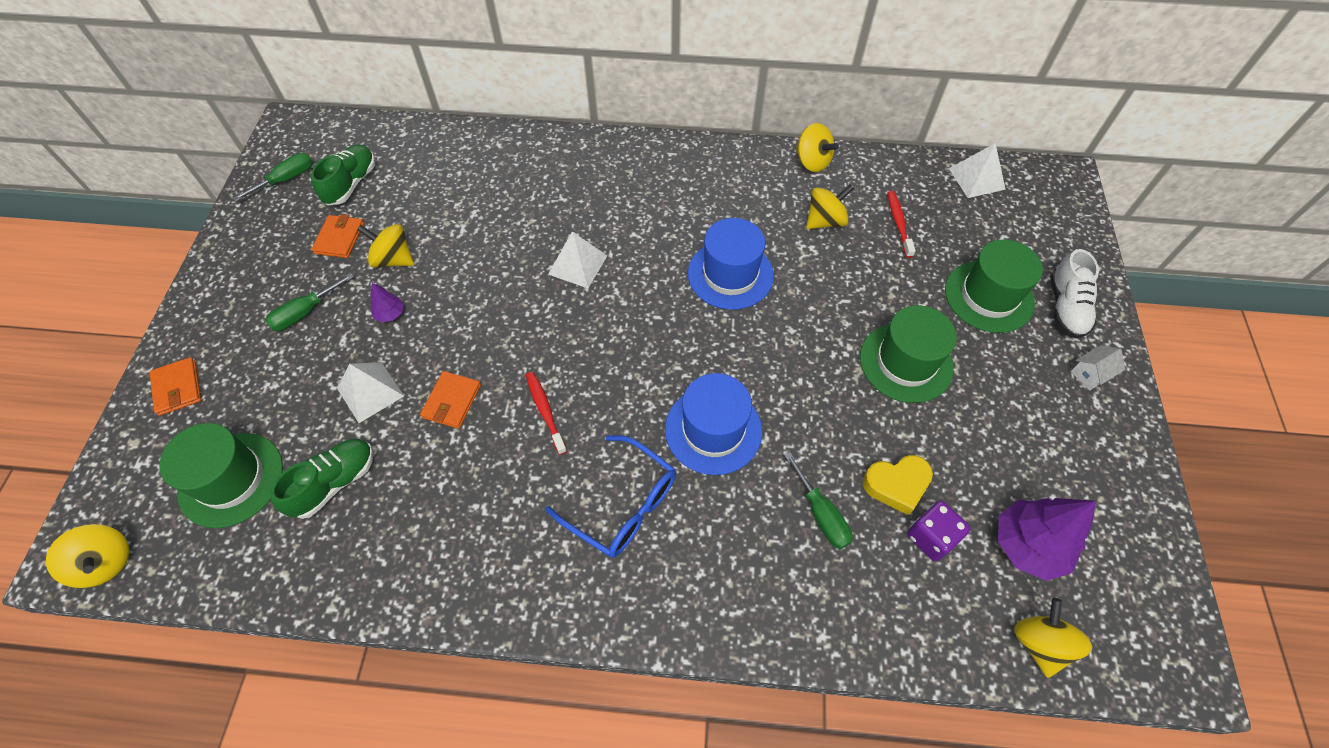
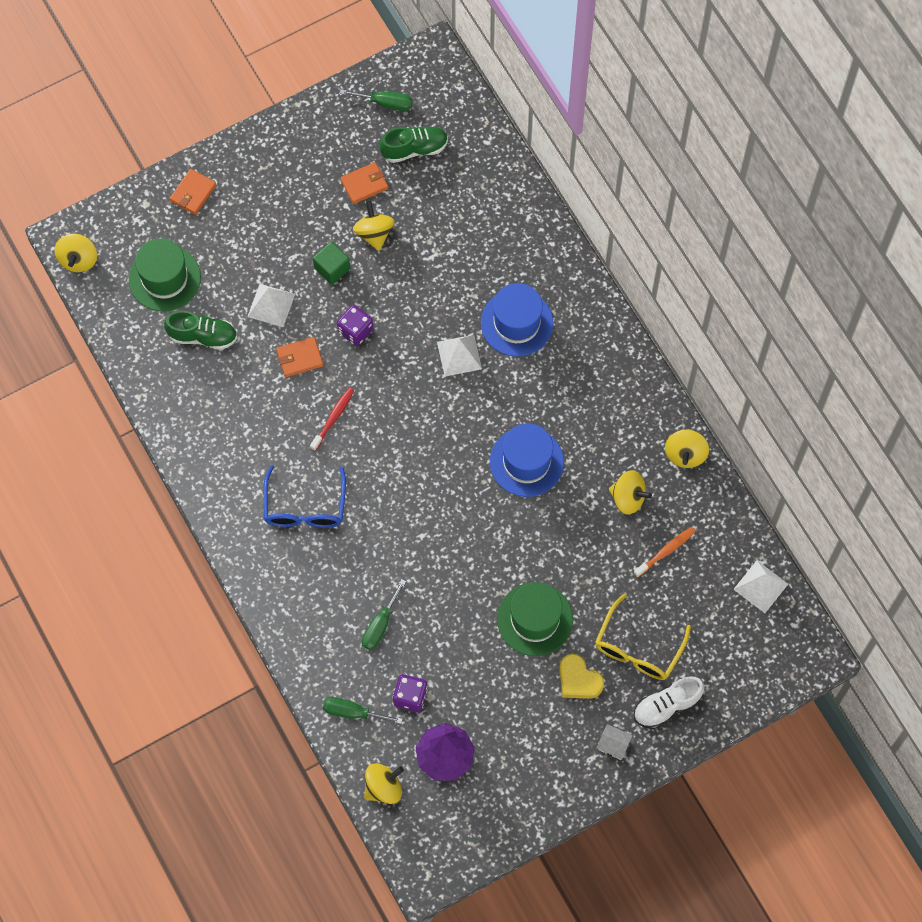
camera: 55 degrees right, 10 degrees up
(305, 312) = (294, 216): green screwdriver -> green screwdriver (352, 712)
(390, 314) = (332, 268): purple tree -> green cube
(472, 333) = (355, 331): none -> purple dice
(713, 430) = (393, 527): blue hat -> blue hat (517, 323)
(896, 485) = (433, 659): yellow heart -> yellow heart (578, 680)
(898, 223) = (665, 551): red toothbrush -> orange toothbrush
(988, 296) = (638, 648): green hat -> yellow glasses

